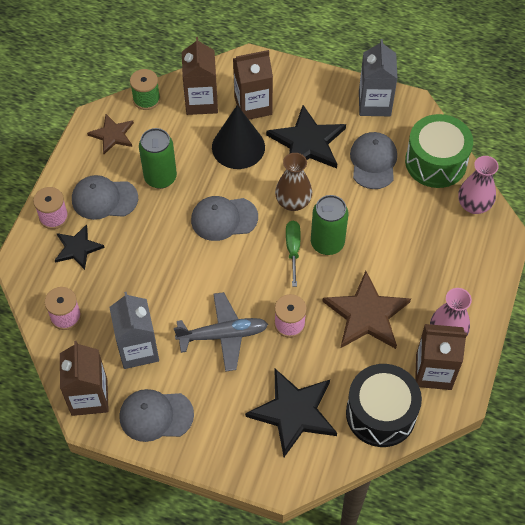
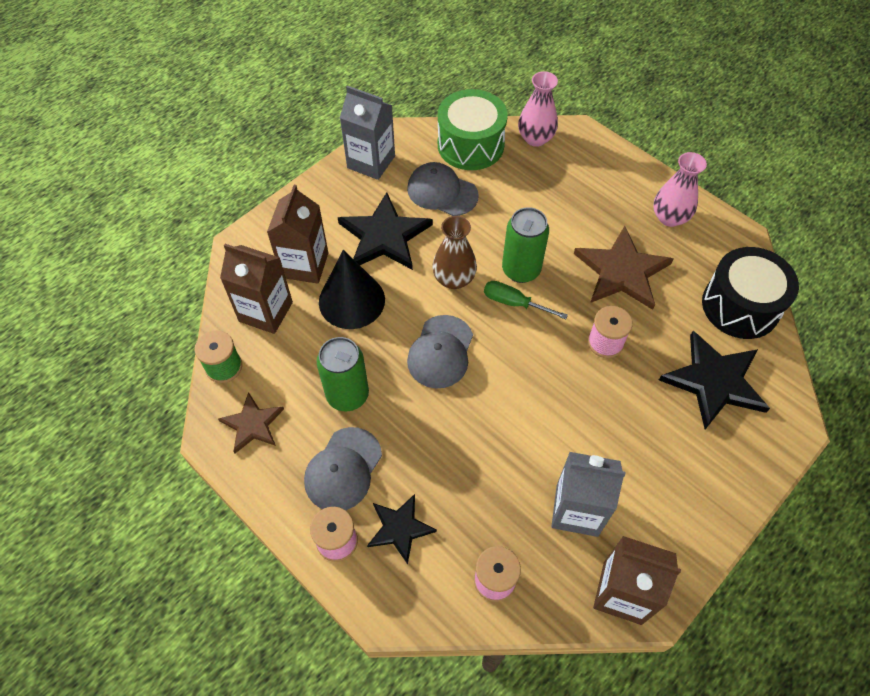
camera: 65 degrees left, 0 degrees up
(156, 415) = (673, 524): grey cap -> none
(223, 335) = (593, 412): grey plane -> none
(433, 372) = (708, 245): brown carton -> none

